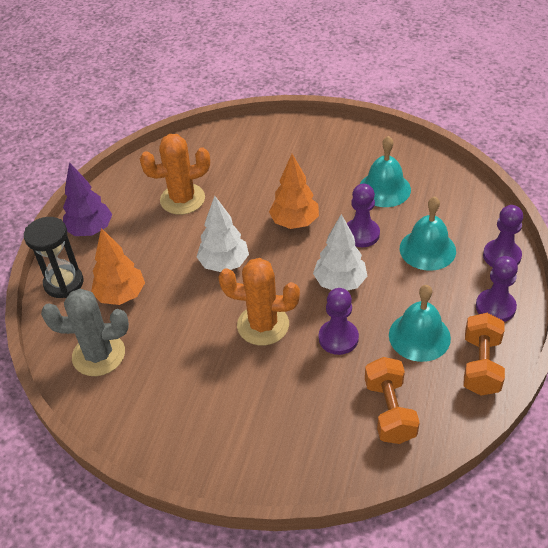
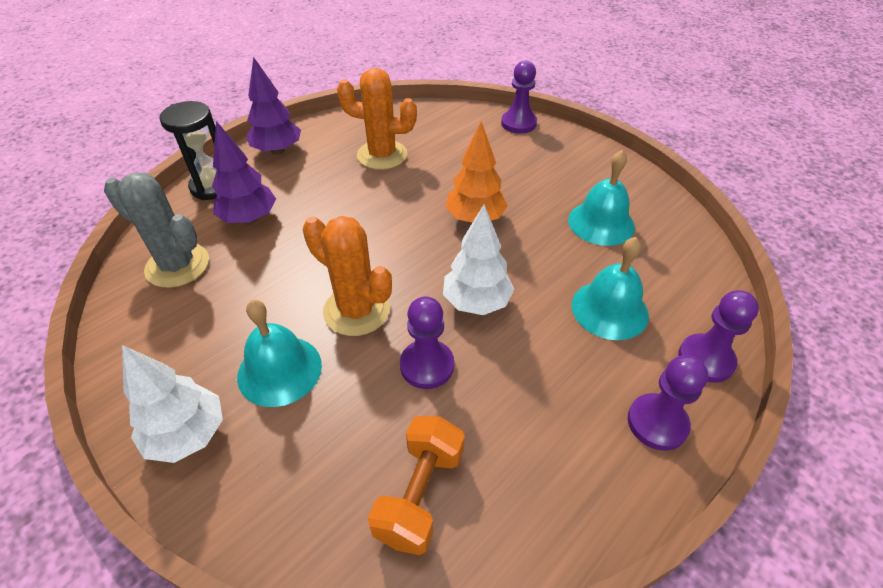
camera: 25 degrees right, 0 degrees up
(121, 295) = (249, 218): orange tree -> purple tree
(224, 264) = (370, 230): white tree -> white tree (188, 435)
(361, 234) = (540, 260): purple pawn -> purple pawn (518, 123)
(419, 336) = (528, 412): turquoise bell -> turquoise bell (279, 370)
(481, 365) = (587, 496): orange dumbbell -> none

